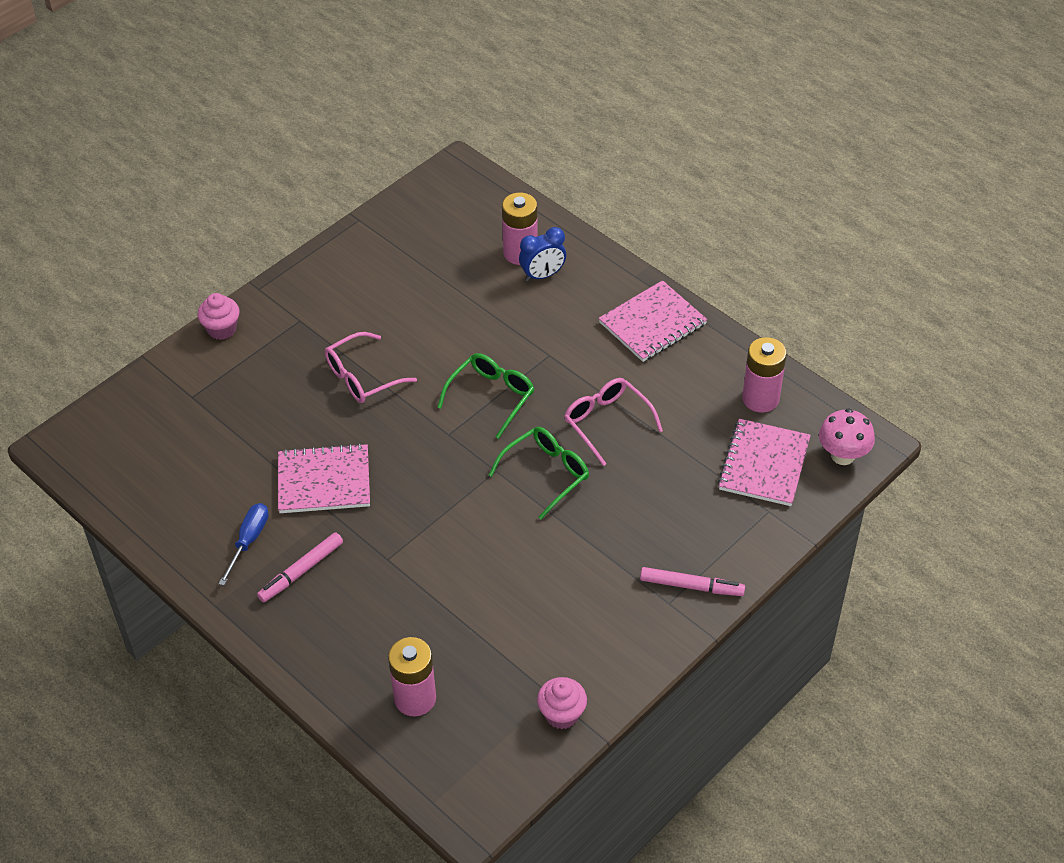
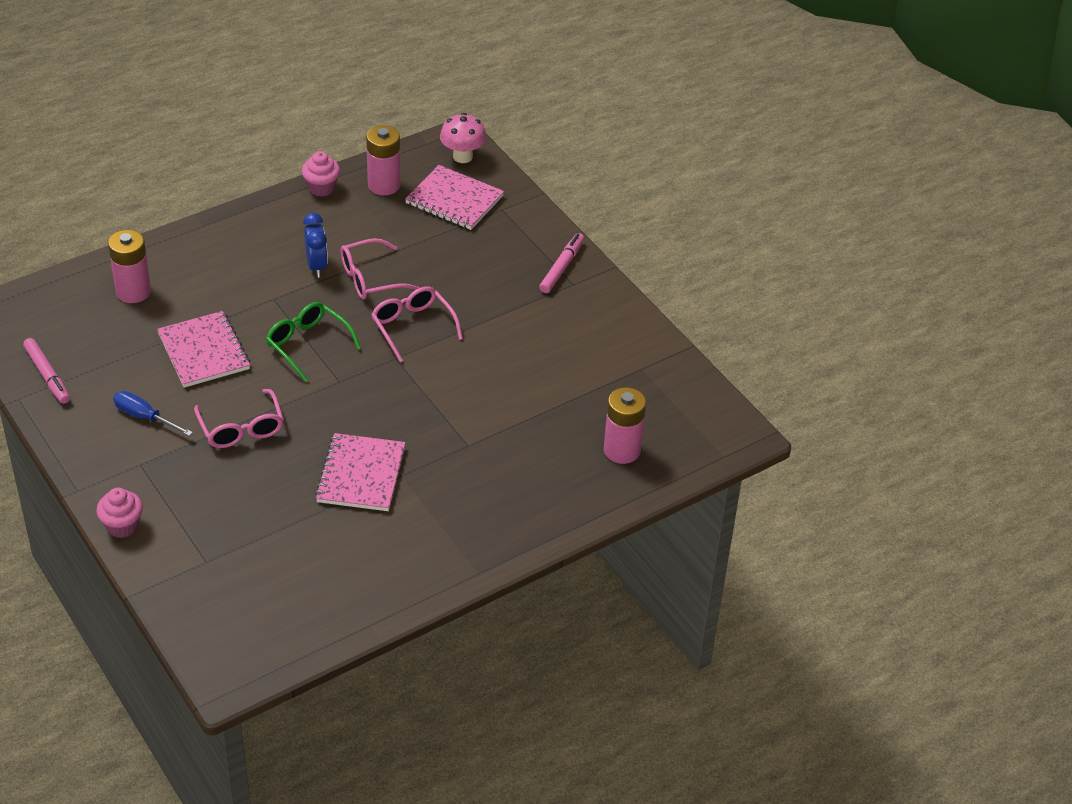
camera: 80 degrees left, 5 degrees down
(249, 541) = (412, 538): blue screwdriver -> blue screwdriver (144, 417)
(301, 571) = (462, 505): pink marker -> pink marker (47, 375)
(542, 275) = (171, 283): blue clock -> blue clock (317, 266)
(546, 473) = (412, 326): green glasses -> pink glasses
(562, 714) = (662, 365): pink cupcake -> pink cupcake (321, 188)
(652, 323) = (268, 227): pink notebook -> pink notebook (204, 351)

